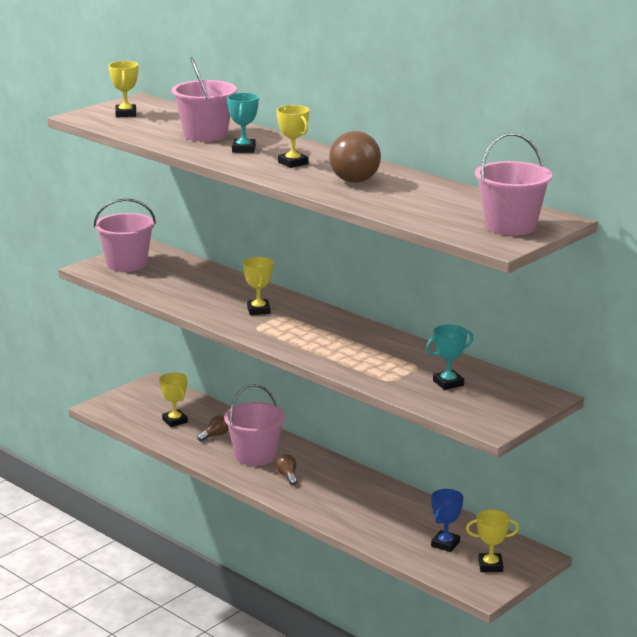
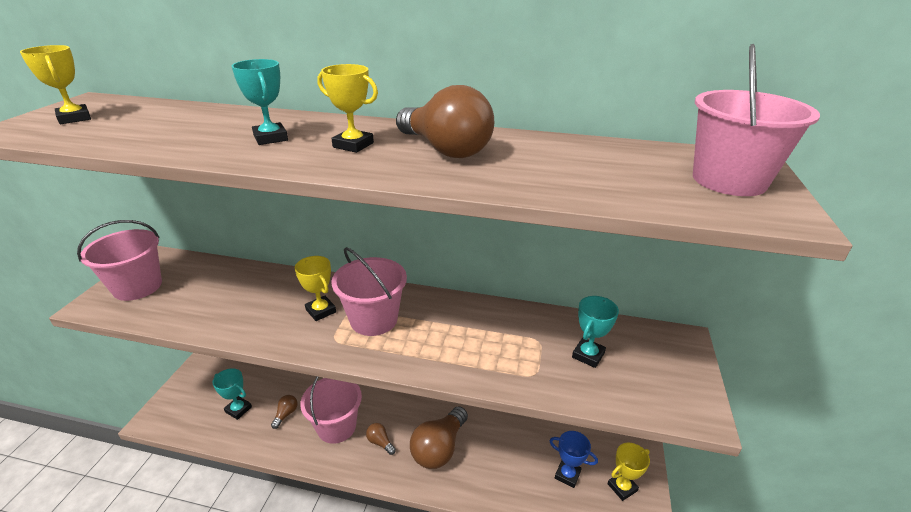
camera: 30 degrees left, 10 degrees up
(175, 421) = (238, 409): yellow trophy -> turquoise trophy
(205, 135) = (204, 128): pink bucket -> pink bucket (374, 319)
(339, 495) = (439, 448): none -> brown light bulb
(445, 544) = (567, 475): blue trophy -> blue trophy turned 60 degrees counterclockwise

